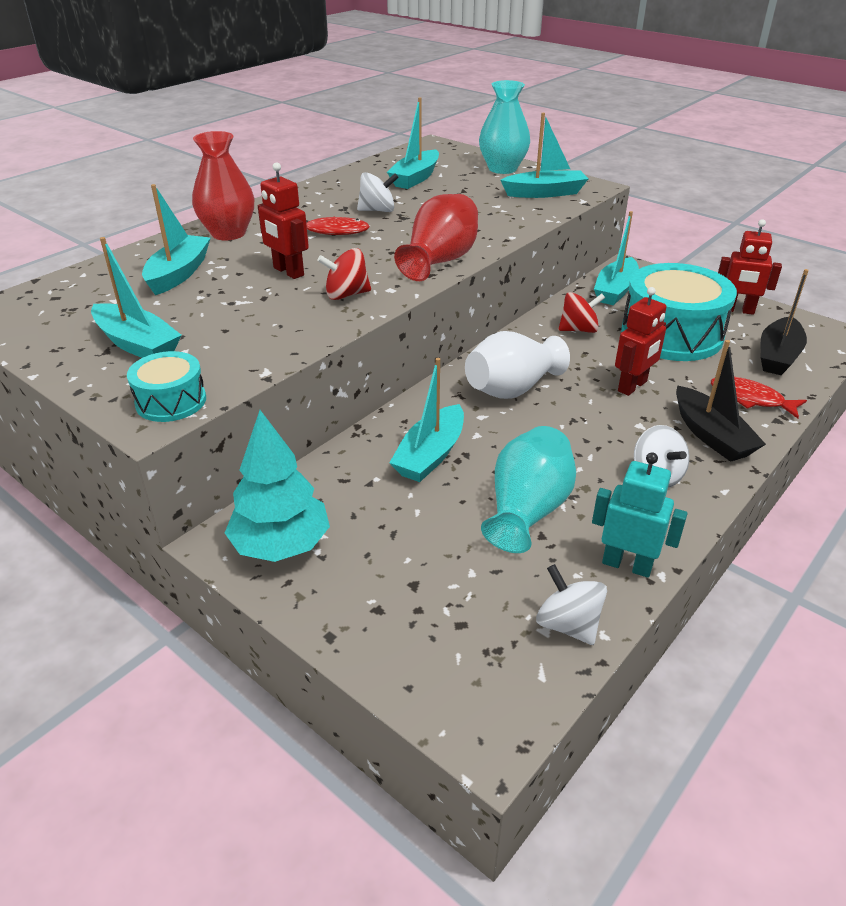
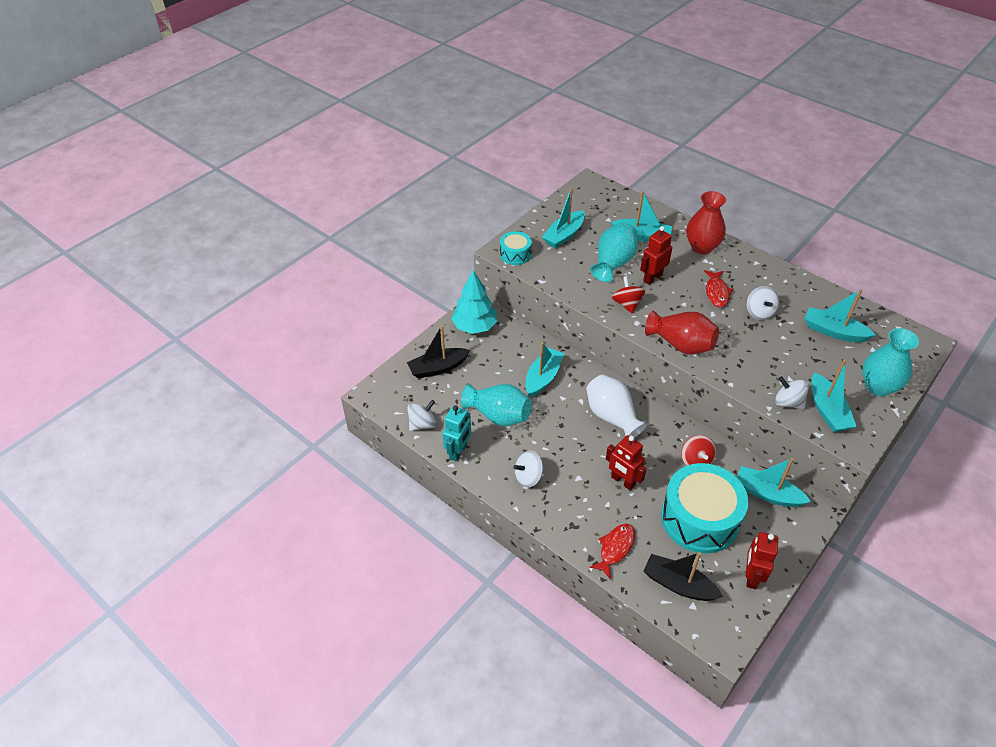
camera: 90 degrees right, 10 degrees up
(239, 301) = (613, 263): none -> turquoise vase
(430, 455) = (543, 377): turquoise boat -> turquoise boat turned 90 degrees clockwise
(537, 210) = (788, 402): none -> white spinning top
(711, 435) = (570, 514): black boat -> black boat (438, 368)

